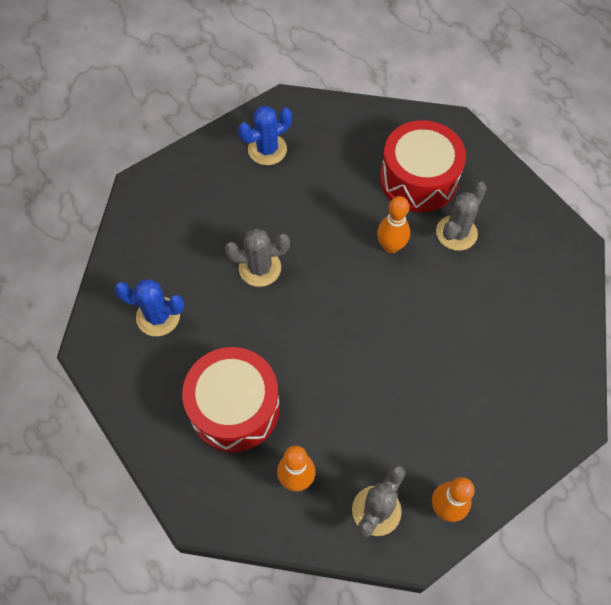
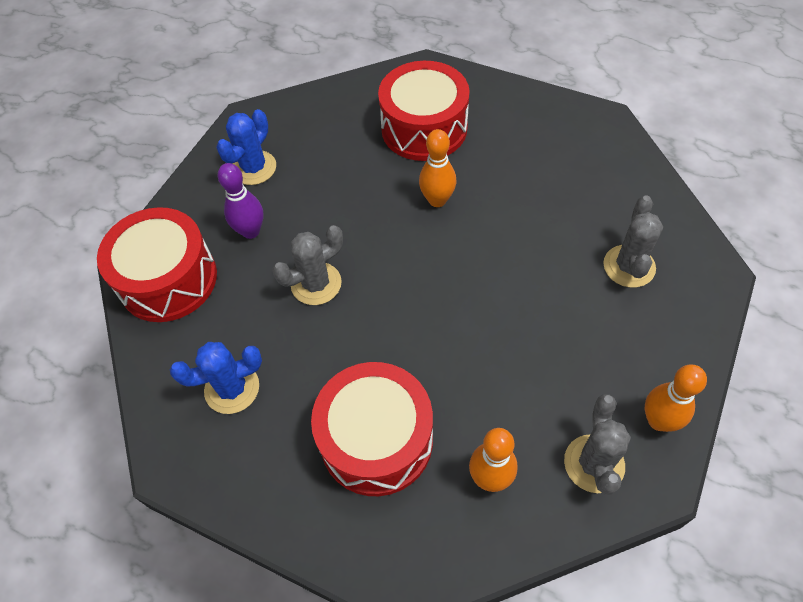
camera: 25 degrees left, 5 degrees down
(158, 210) = (168, 279): none -> red drum
(236, 201) = (251, 231): none -> purple bowling pin
(456, 233) = (492, 159): grey cactus -> grey cactus (629, 266)

